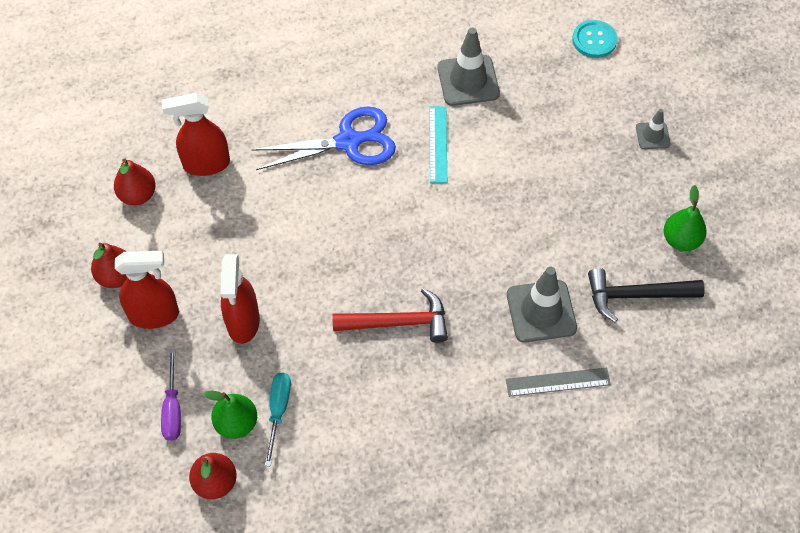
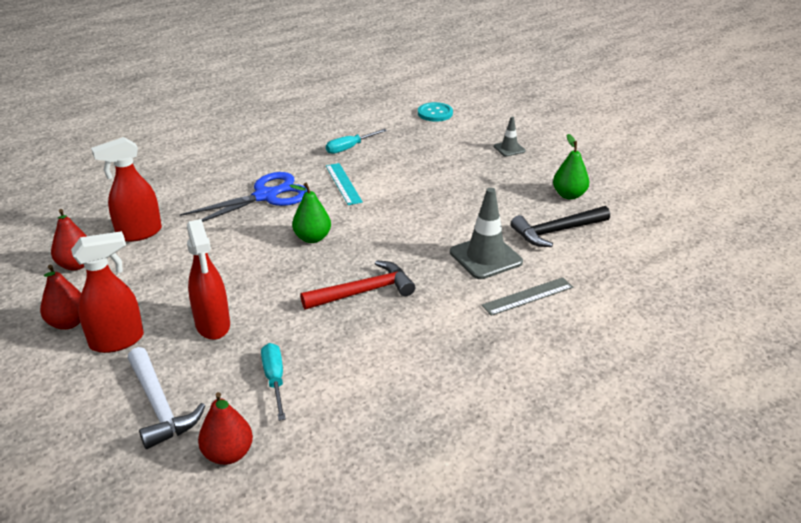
camera: 20 degrees left, 25 degrees down
(173, 408) = (159, 406): purple screwdriver -> white hammer
(236, 423) = (234, 400): green pear -> green pear (312, 238)
(468, 80) = (350, 148): grey traffic cone -> turquoise screwdriver

